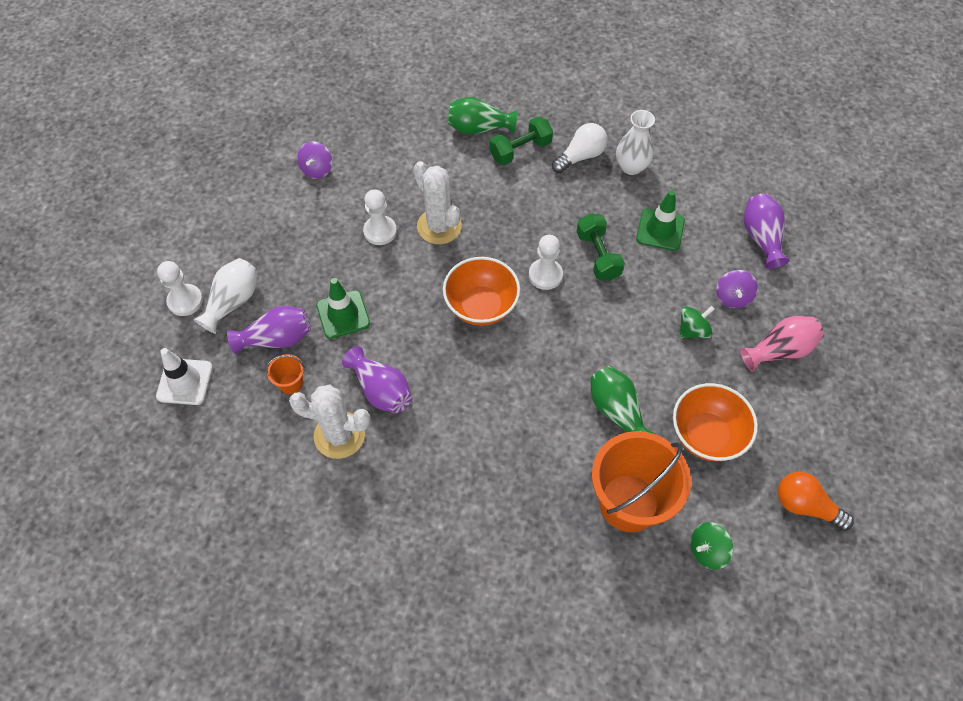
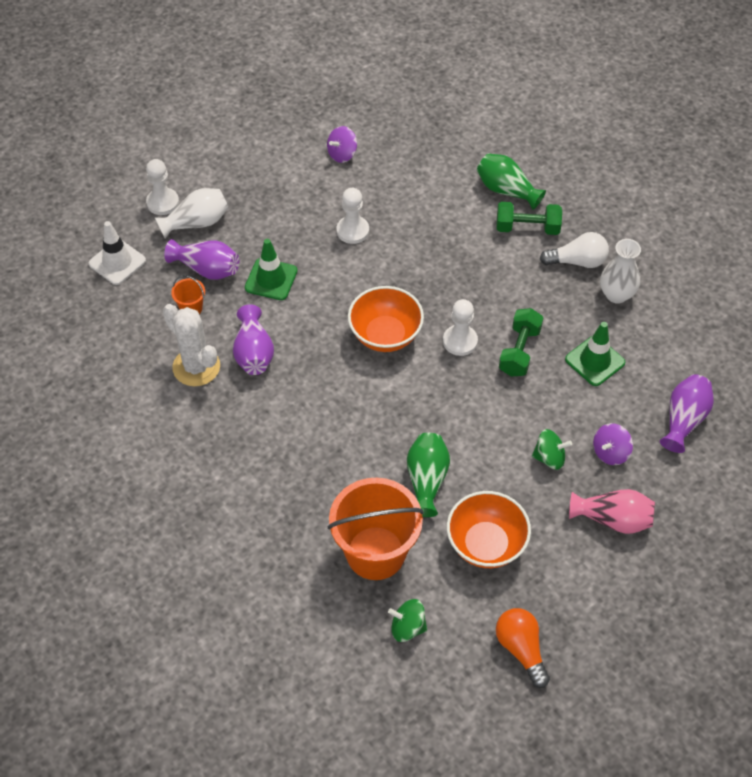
camera: 35 degrees right, 5 degrees down
(439, 226) = (404, 253): white cactus -> none

